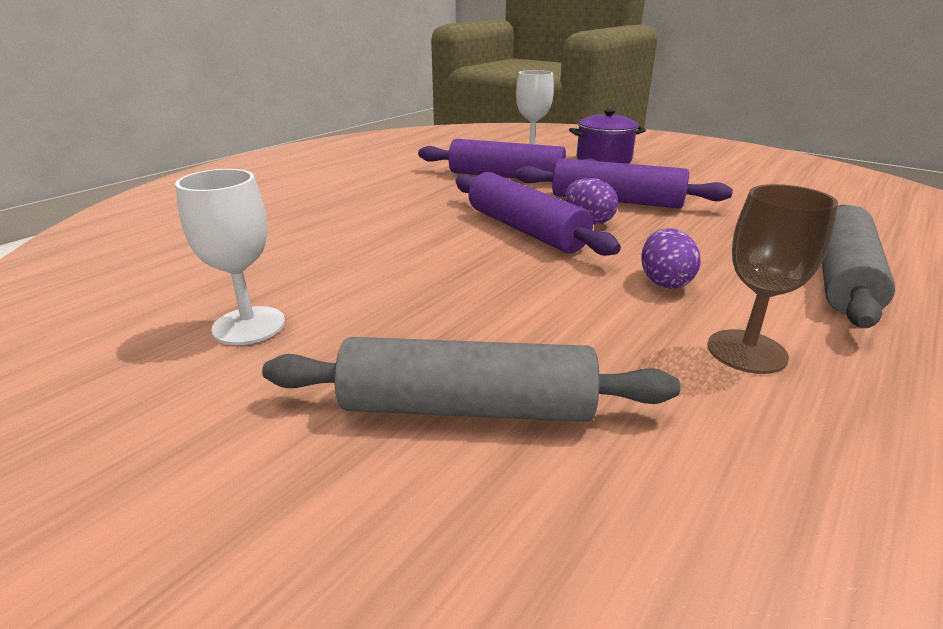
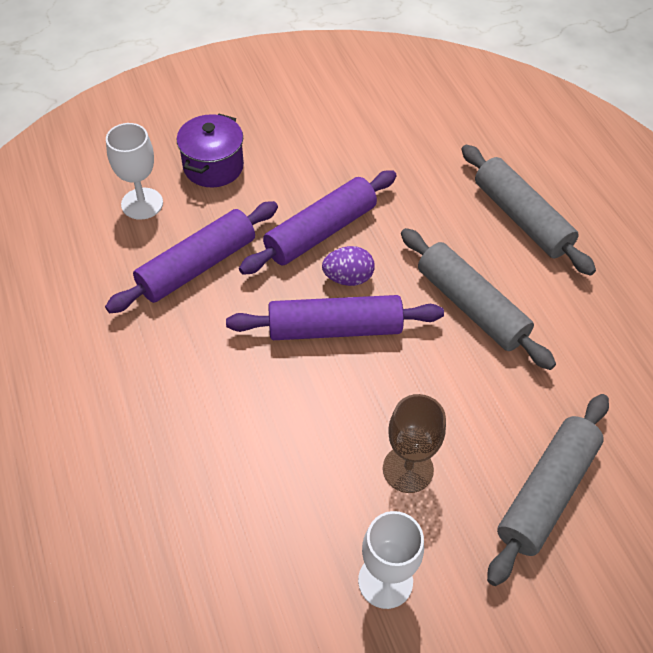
camera: 60 degrees left, 25 degrees up
(664, 282) = (471, 306): purple egg -> grey rolling pin
(746, 351) = (565, 331): brown goblet -> brown goblet (408, 469)

